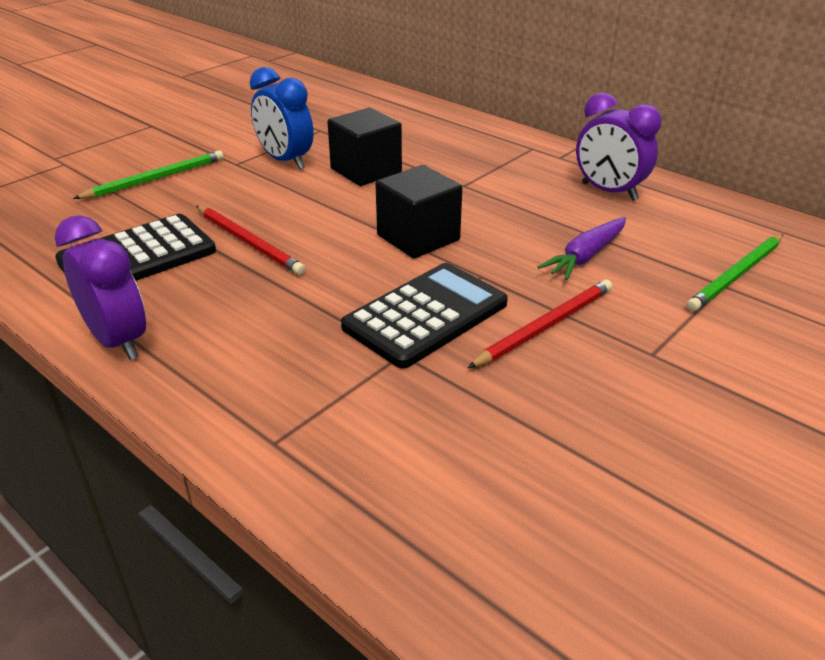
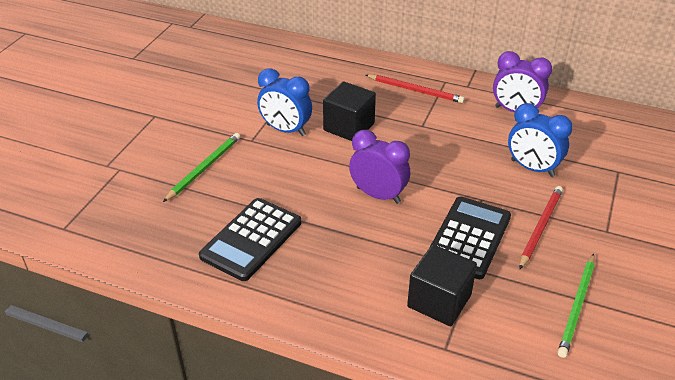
camera: 20 degrees left, 5 degrees up
(118, 341) = (297, 308): purple clock -> purple clock (378, 195)
(249, 242) = (317, 209): red pencil -> red pencil (415, 90)
(418, 238) = (423, 178): black cube -> black cube (439, 301)
(586, 256) = (532, 168): purple carrot -> blue clock
(736, 275) = (621, 162): green pencil -> green pencil (577, 306)

